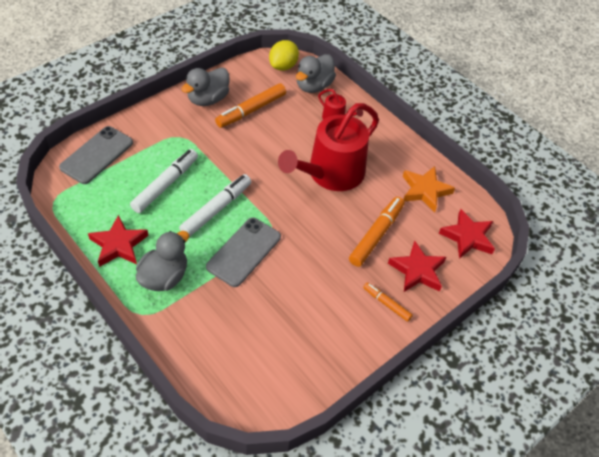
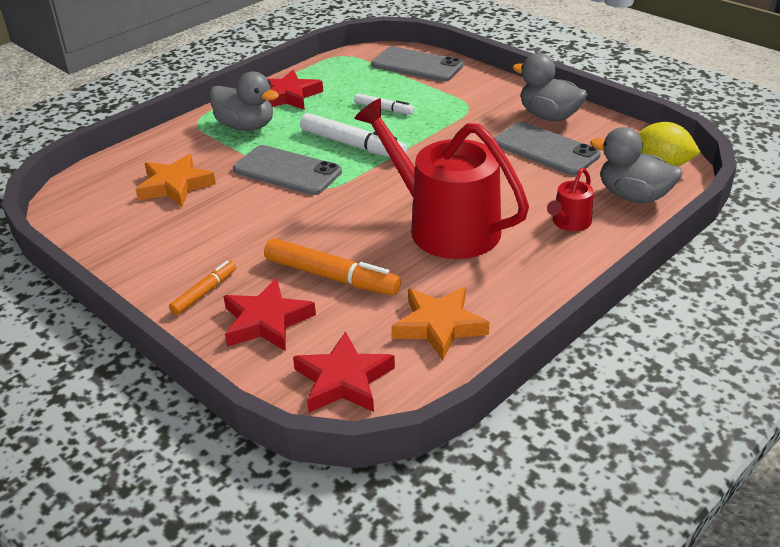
camera: 90 degrees right, 15 degrees down
(165, 185) = (384, 109): white marker -> white marker, size x0.57
(248, 327) = (175, 185): none -> orange star
(251, 110) = (545, 149): orange marker -> grey phone

